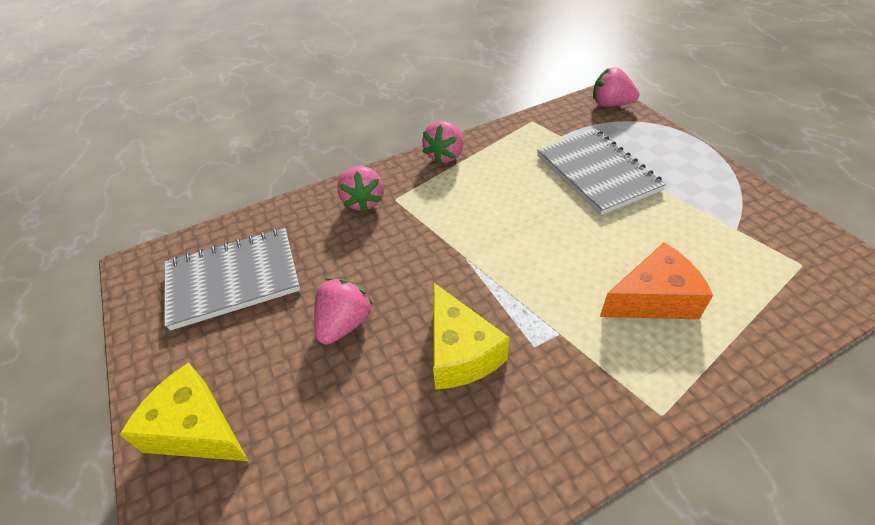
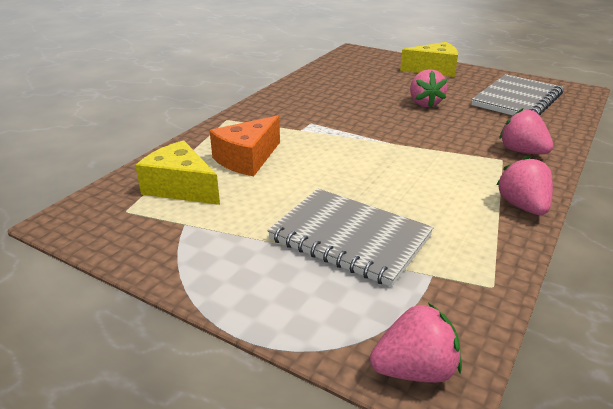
camera: 145 degrees right, 15 degrees down
(460, 352) = (349, 111): yellow cheese -> yellow cheese (180, 187)

